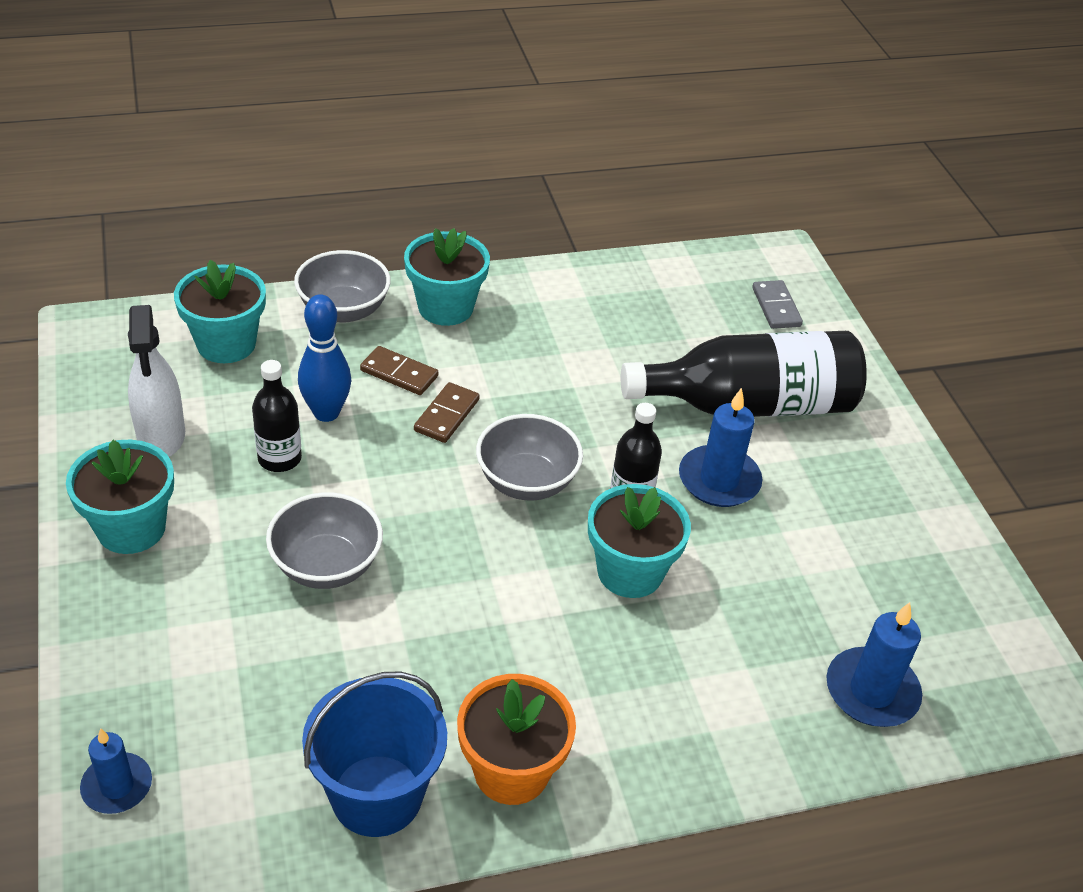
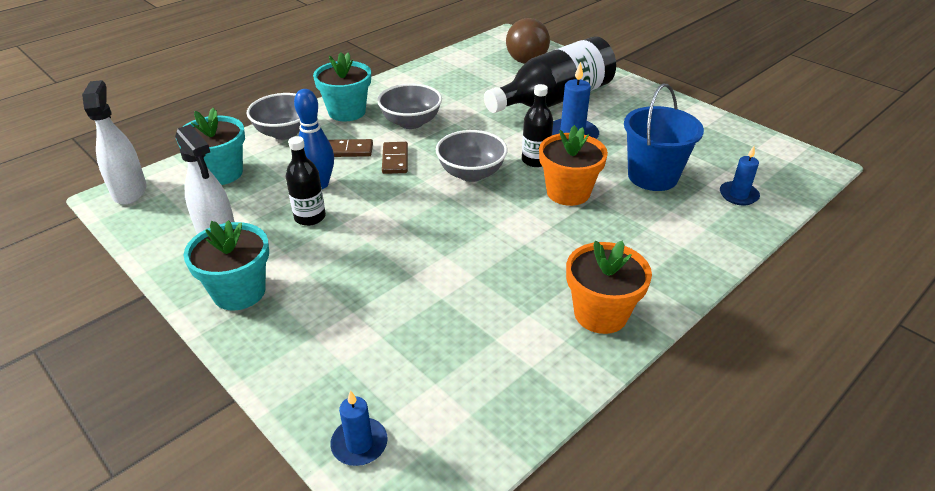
camera: 25 degrees left, 5 degrees down
(110, 327) = (129, 191): none -> white spray bottle
(326, 565) = (391, 259): grey bowl -> grey bowl (411, 122)
(377, 795) = (536, 364): blue bucket -> blue bucket (652, 176)
(630, 572) = (568, 192): turquoise flower pot -> orange flower pot
(776, 307) = (526, 56): grey domino -> brown light bulb
(871, 691) = (738, 195): blue candle -> blue candle, size x0.66

